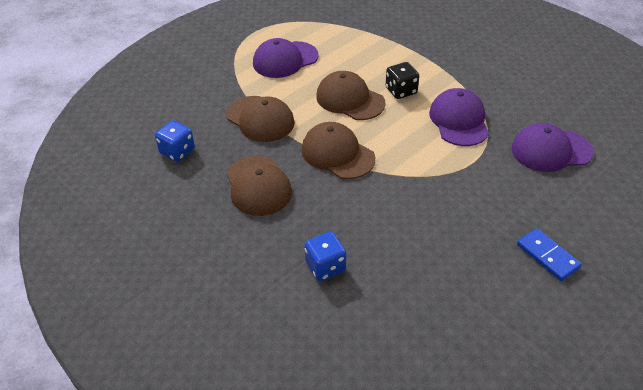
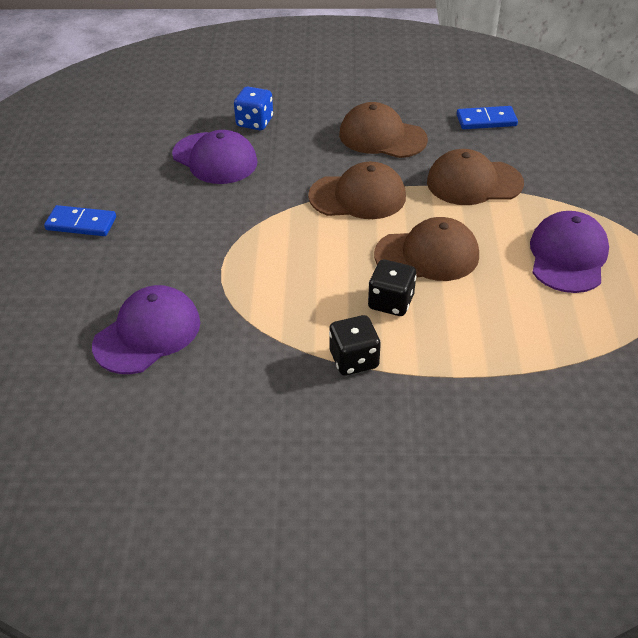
camera: 135 degrees right, 0 degrees up
(177, 152) = (486, 120): blue dice -> blue domino
(451, 80) = (354, 360): none -> black dice
(459, 121) = (284, 306): purple cap -> purple cap (215, 158)

